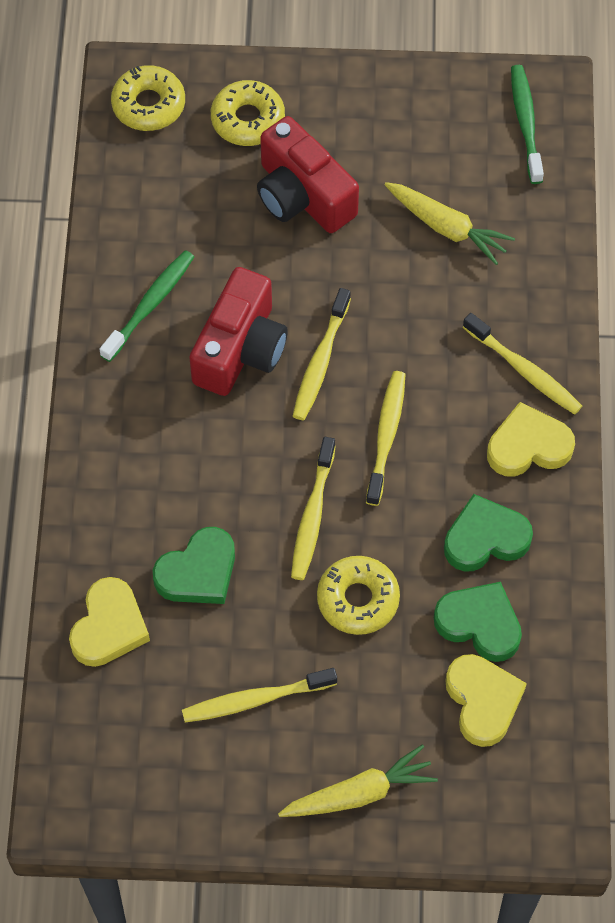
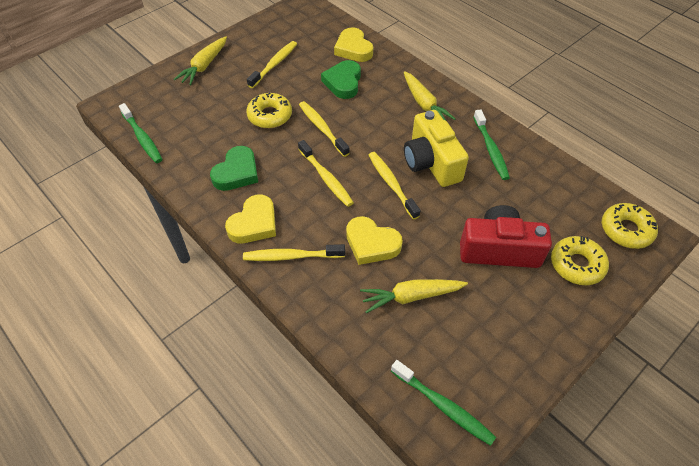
camera: 135 degrees right, 10 degrees down
(139, 438) = (424, 104): none -> yellow carrot
(240, 349) = (431, 162): red camera -> yellow camera
(479, 624) = (208, 142): green heart -> none
(483, 701) = (181, 119): yellow heart -> yellow heart (371, 244)
(561, 711) = (142, 138): none -> green toothbrush

